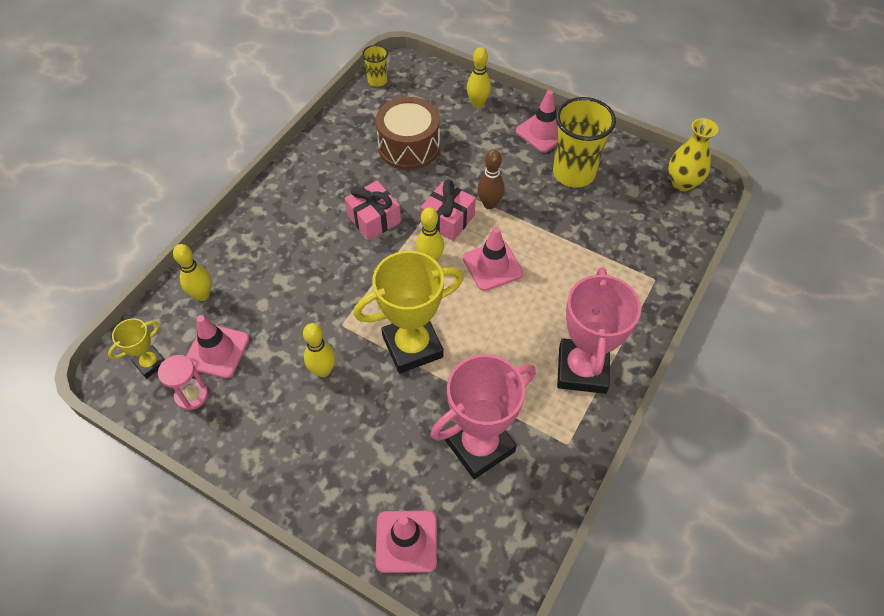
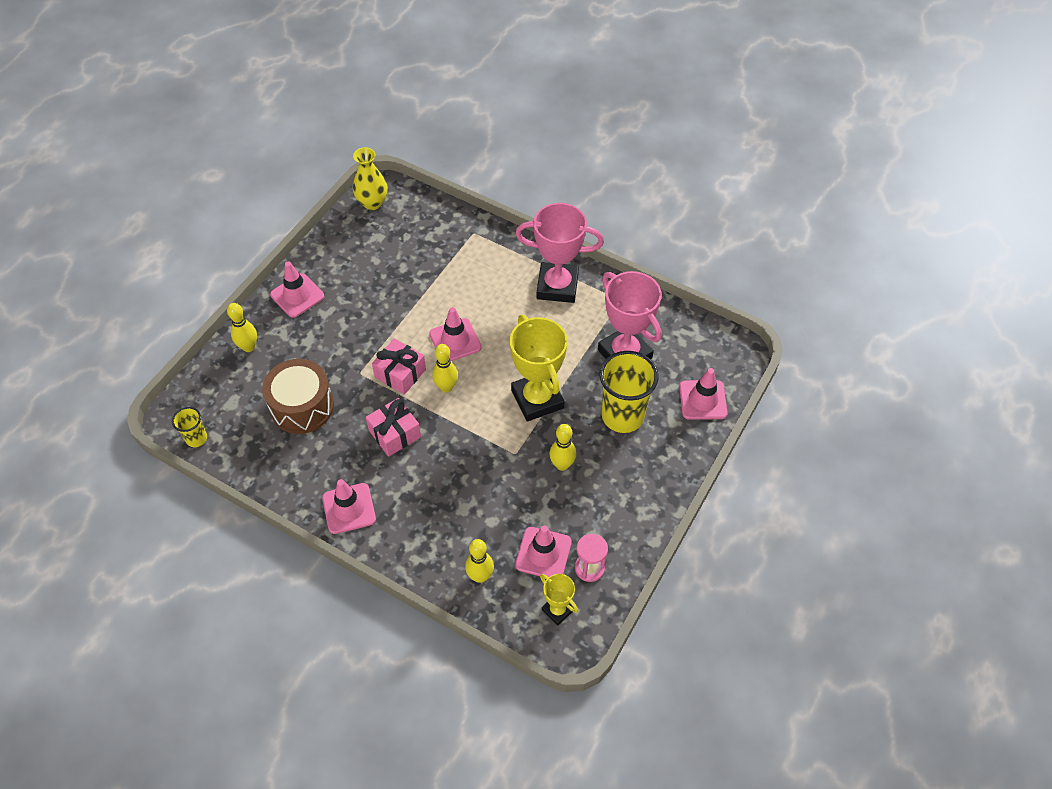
camera: 90 degrees left, 0 degrees up
(293, 189) = (349, 508): none -> pink traffic cone
(489, 204) = (384, 341): brown bowling pin -> none
(573, 173) = (353, 276): yellow cup -> yellow cup (622, 416)

